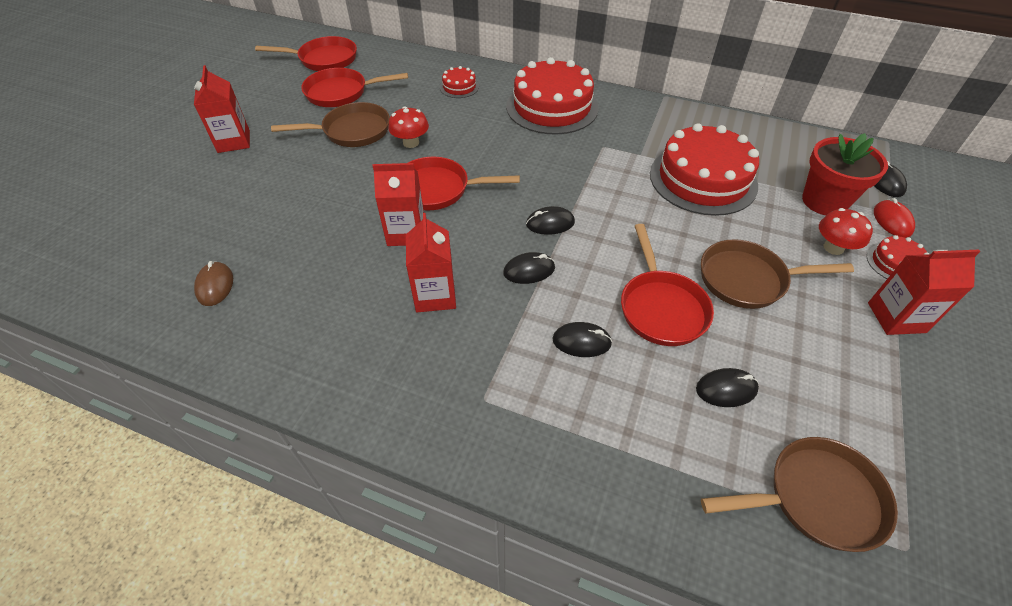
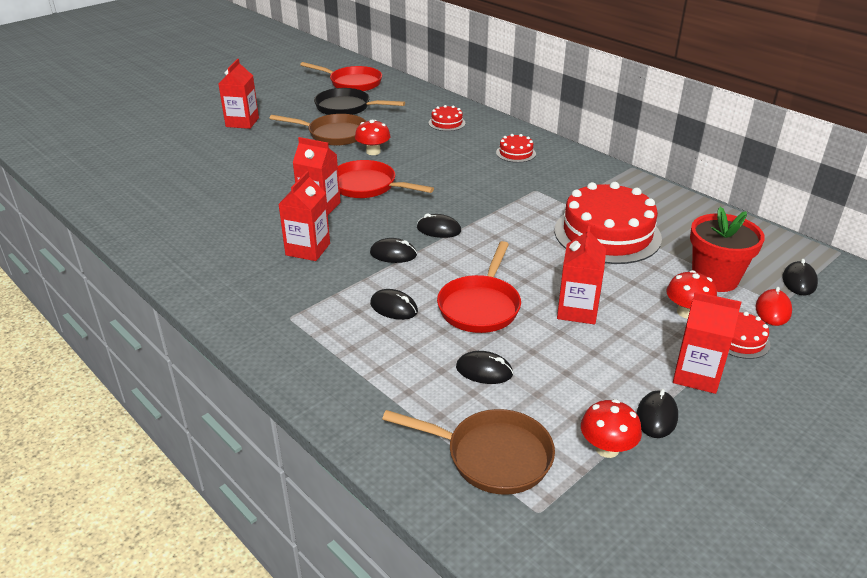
camera: 25 degrees right, 15 degrees down
(215, 285) = (163, 203): brown mouse -> none
(341, 93) = (346, 108): red pan -> black pan
(552, 107) = (515, 153): red cake -> red cake, size x0.44
(747, 279) = (577, 310): brown pan -> red carton
(898, 438) = (607, 448): none -> red mushroom
(905, 380) = (657, 417): none -> black mouse

